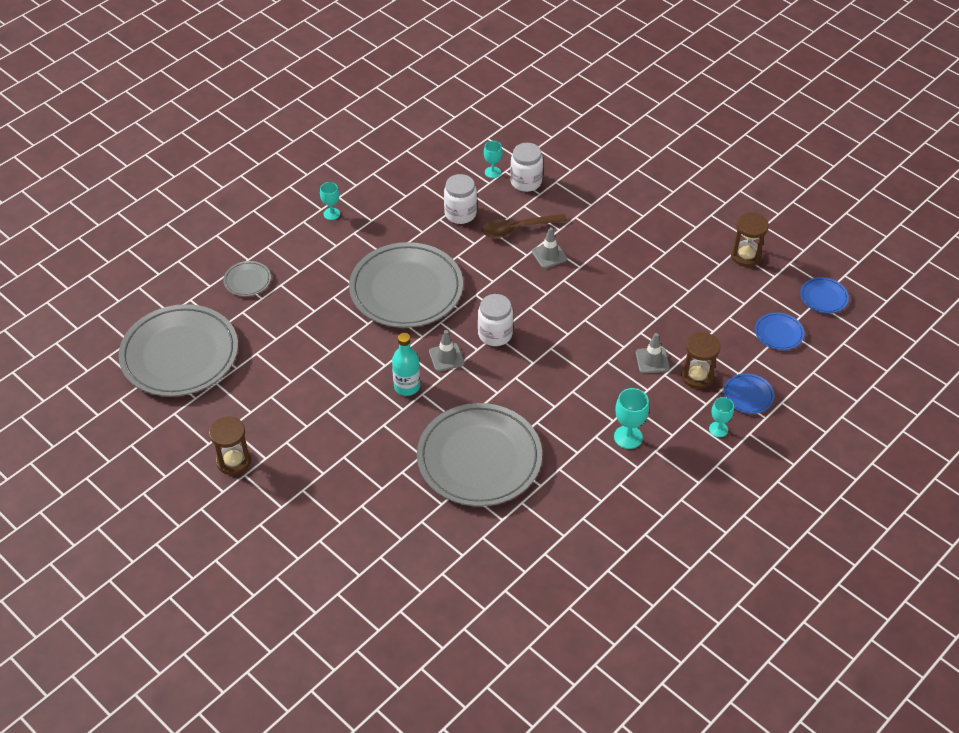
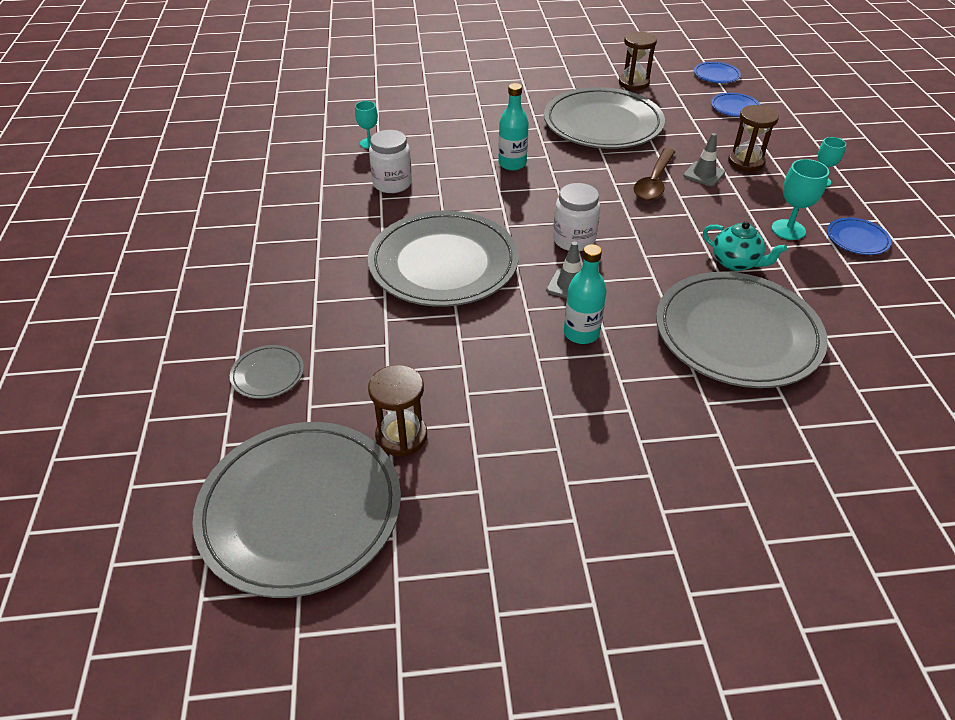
camera: 50 degrees left, 5 degrees down
(233, 461) = (549, 558): brown hourglass -> brown hourglass (401, 436)
(331, 214) = (269, 259): turquoise goblet -> none
(517, 229) = (457, 164): brown spoon -> brown spoon (654, 182)
(526, 182) = (407, 133): white jar -> none
(549, 255) = (512, 164): grey traffic cone -> turquoise bottle
(556, 426) = (736, 263): none -> turquoise teapot
(659, 272) = (602, 124): none -> grey plate
(748, 395) = (792, 150): blue plate -> blue plate (857, 239)

